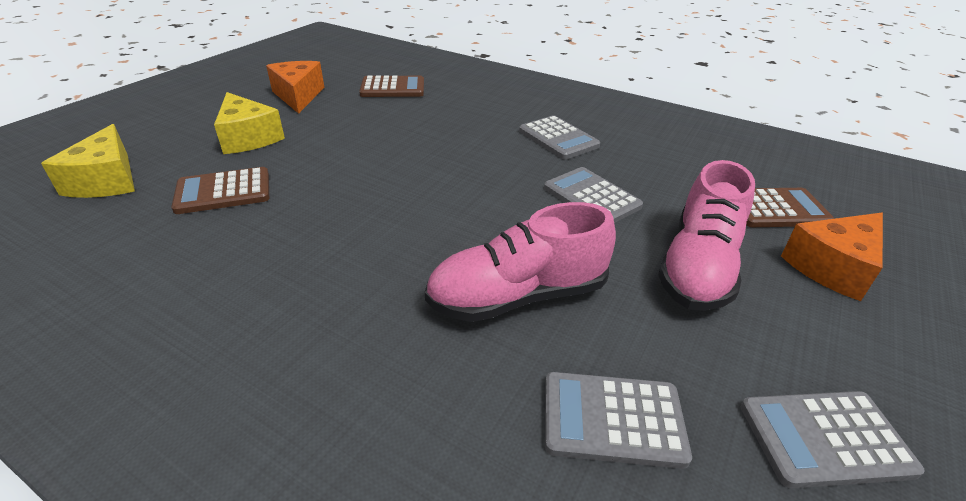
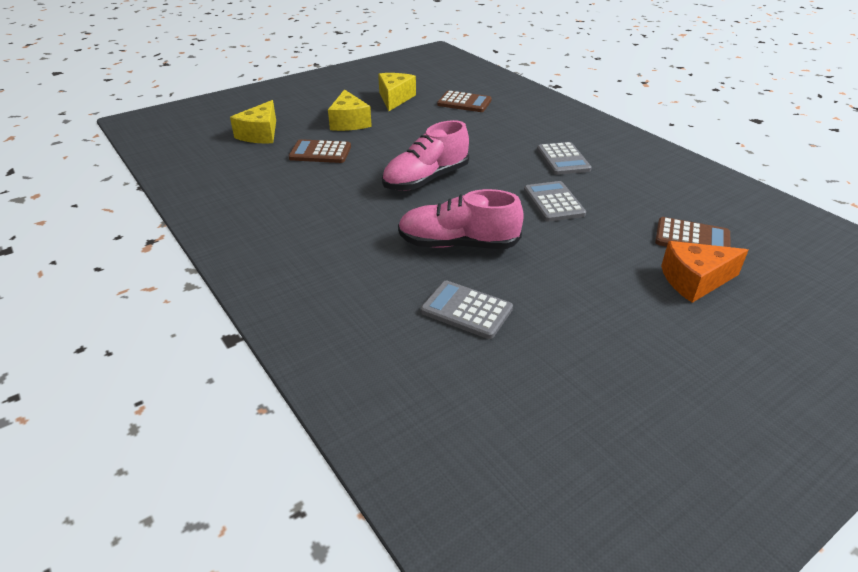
camera: 25 degrees right, 0 degrees up
(298, 96) = (395, 99): orange cheese -> yellow cheese
(698, 267) = (592, 257): pink shoe -> pink shoe (426, 179)
(825, 438) = (583, 352): grey calculator -> none

